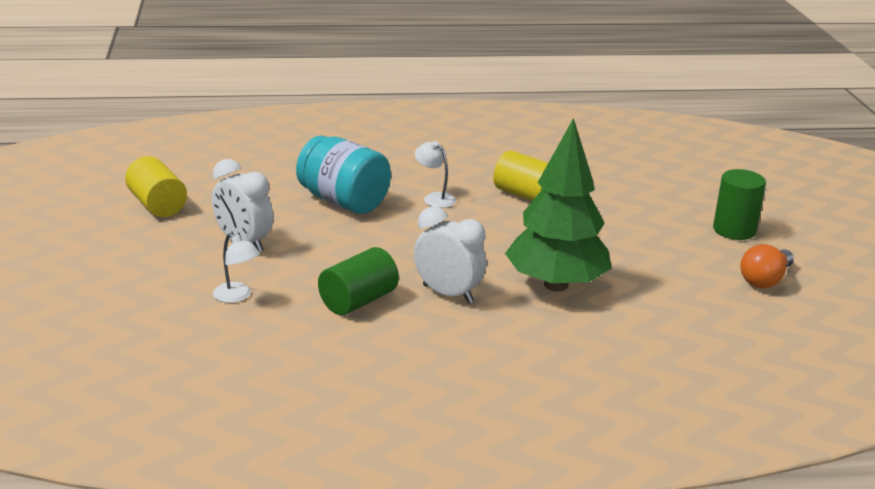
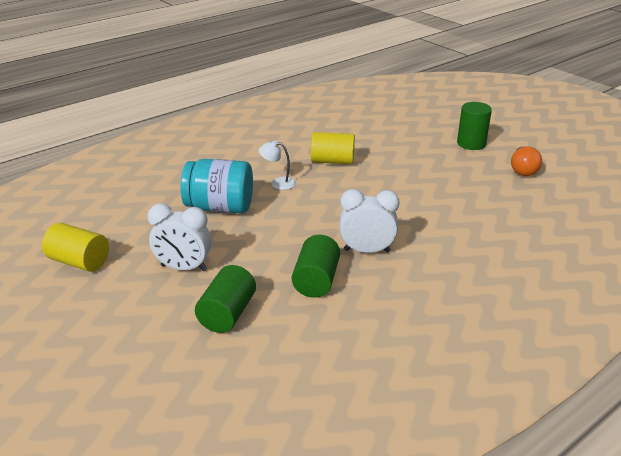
camera: 30 degrees left, 5 degrees up
(237, 296) = (227, 314): white lamp -> green cylinder
(555, 285) = (421, 217): green tree -> none

